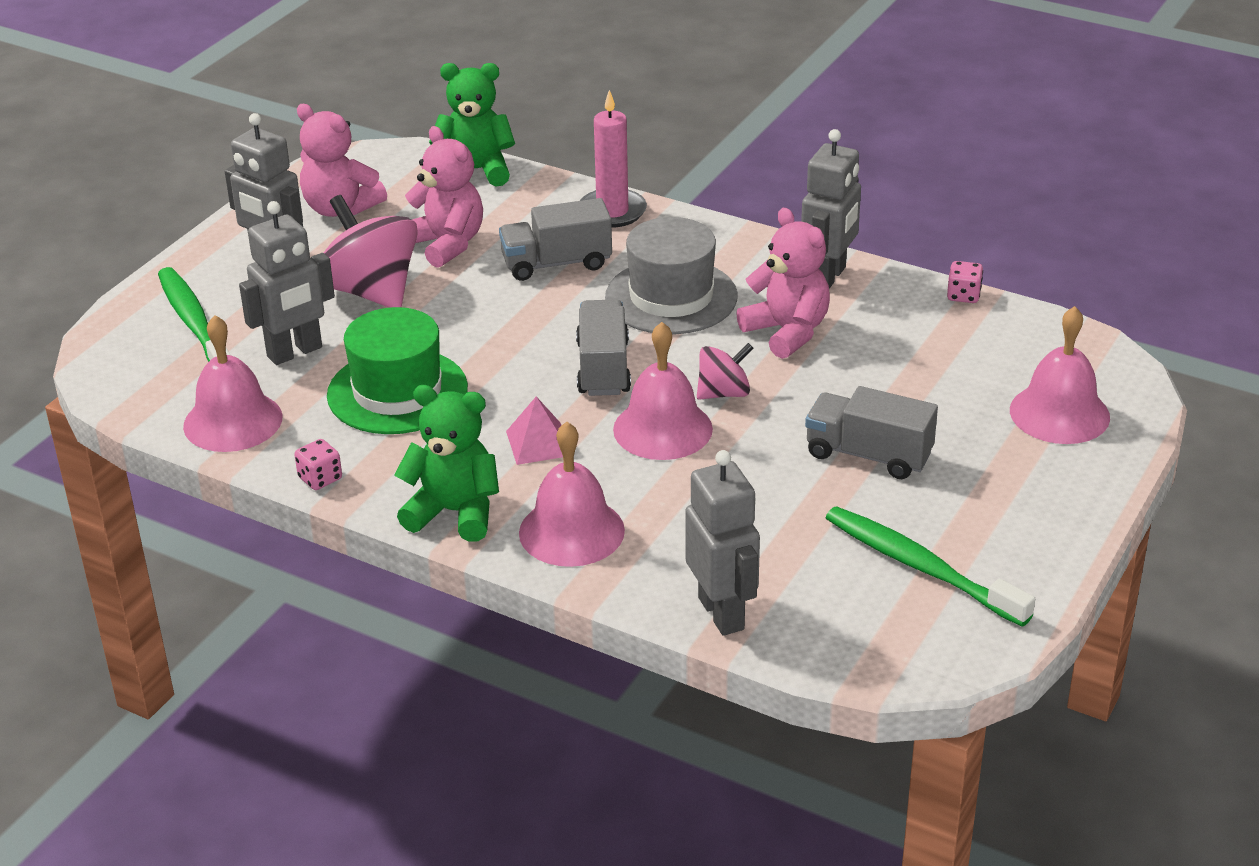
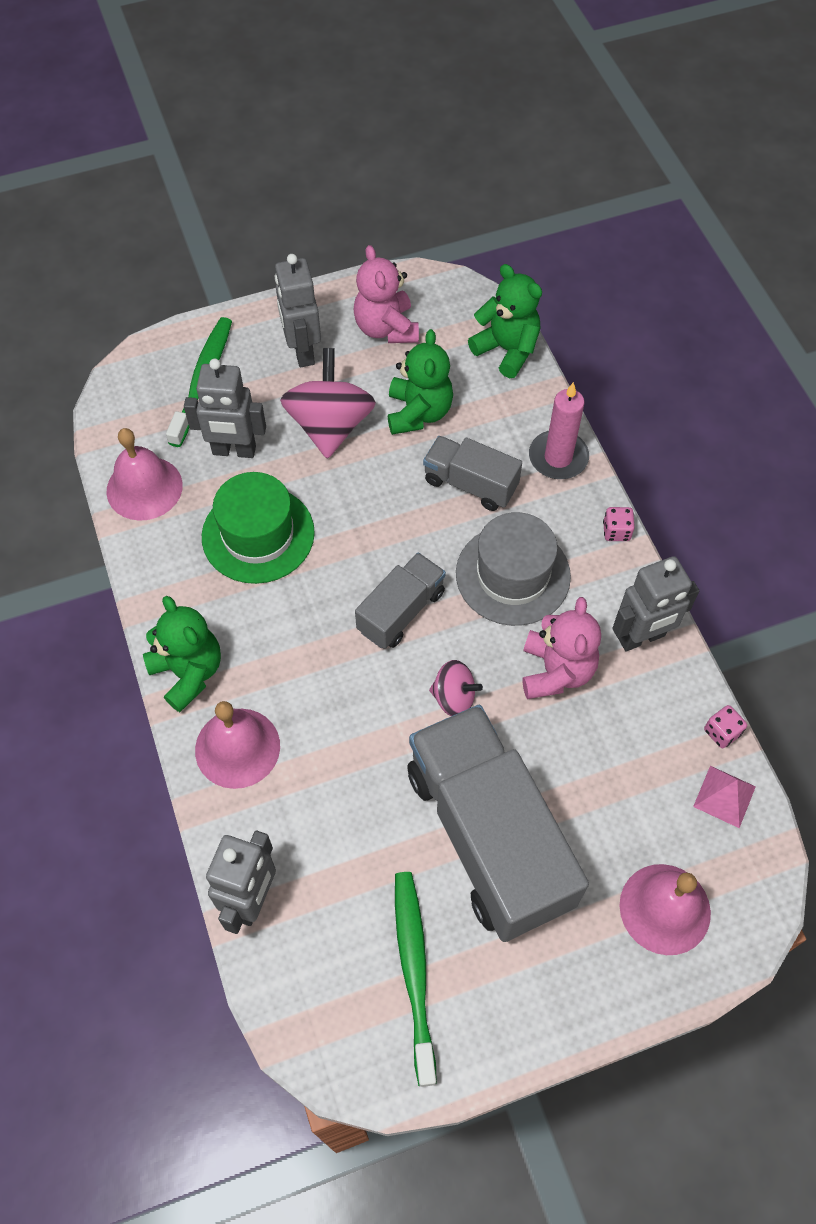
camera: 40 degrees right, 25 degrees up
(320, 478) = (144, 579): pink dice -> pink dice (616, 531)
(446, 244) = (418, 413): pink teddy bear -> green teddy bear
(538, 443) = (294, 650): pink pyramid -> pink pyramid (724, 796)
(662, 429) = (382, 700): pink bell -> none
(868, 455) = (488, 836): grey truck -> grey truck, size x1.99

